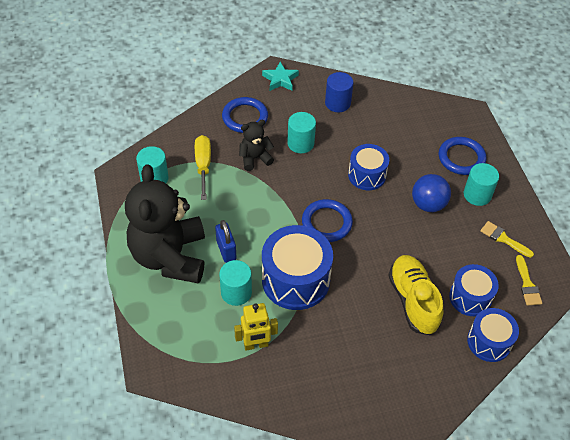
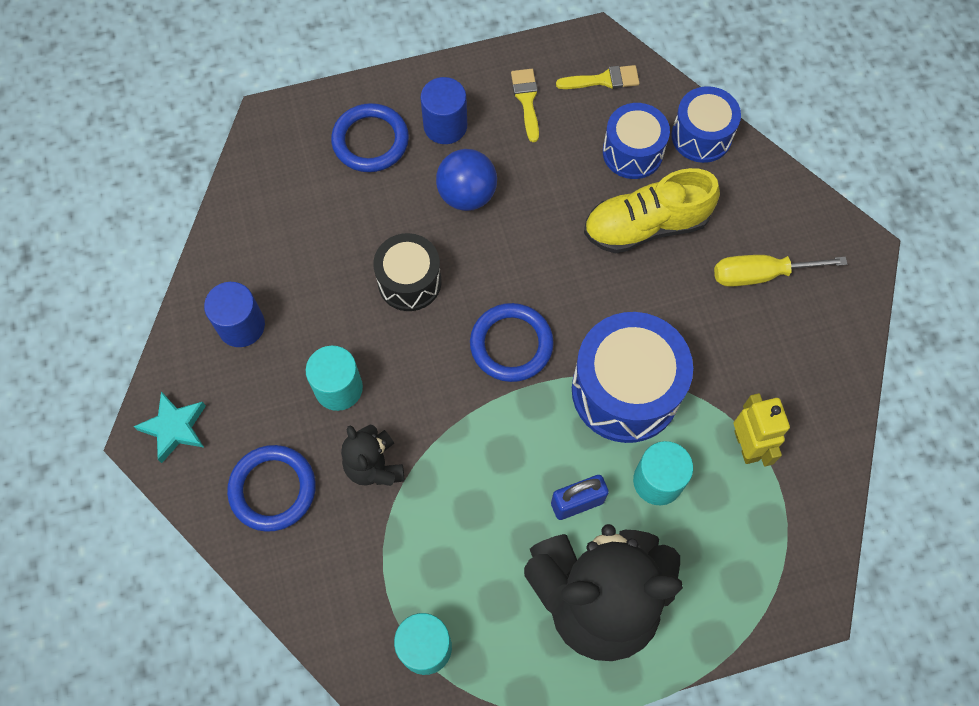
camera: 90 degrees left, 15 degrees up
(203, 165) = (392, 558): yellow screwdriver -> yellow screwdriver (760, 274)
(367, 175) = (409, 281): blue drum -> black drum
(477, 195) = (445, 126): turquoise cylinder -> blue cylinder
(503, 239) = (526, 100): yellow brush -> yellow brush turned 135 degrees clockwise

